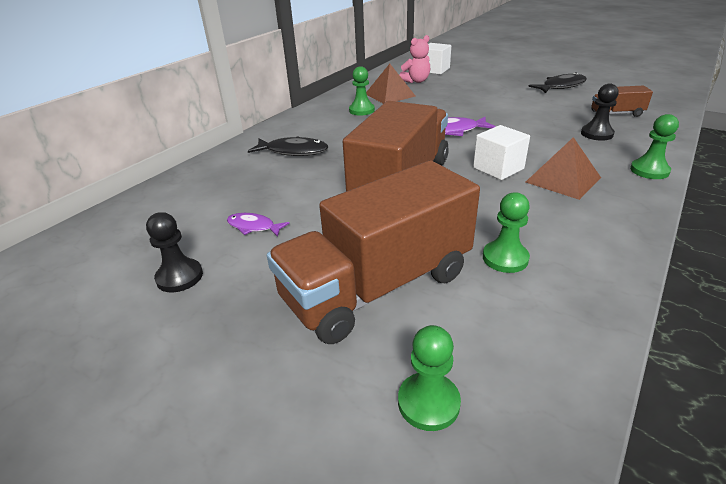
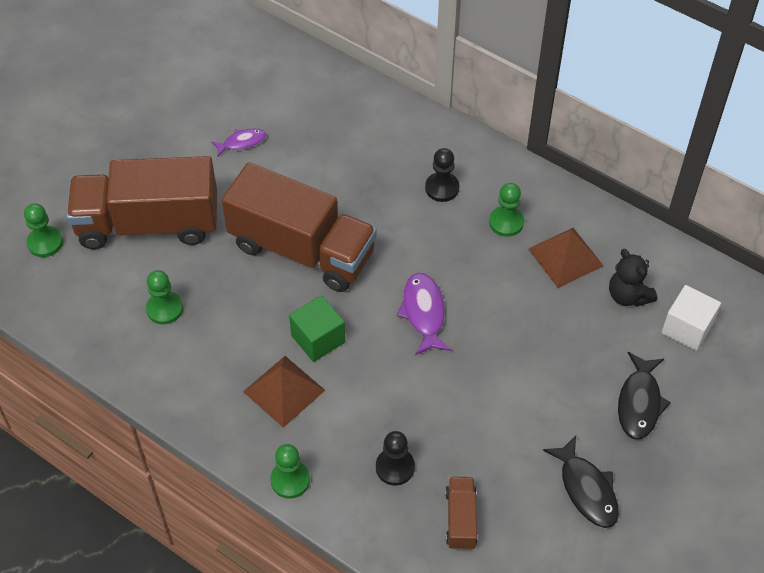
camera: 90 degrees right, 20 degrees up
(179, 277) = (183, 108): black pawn -> black pawn (442, 188)
(253, 227) = (242, 142): purple fish -> purple fish turned 45 degrees clockwise
(293, 151) = (387, 159): black fish -> black fish (639, 403)
(378, 286) = (148, 224): brown truck -> brown truck turned 60 degrees counterclockwise
(416, 81) = (628, 295): pink teddy bear -> black teddy bear
(498, 168) = (318, 339): white cube -> green cube

